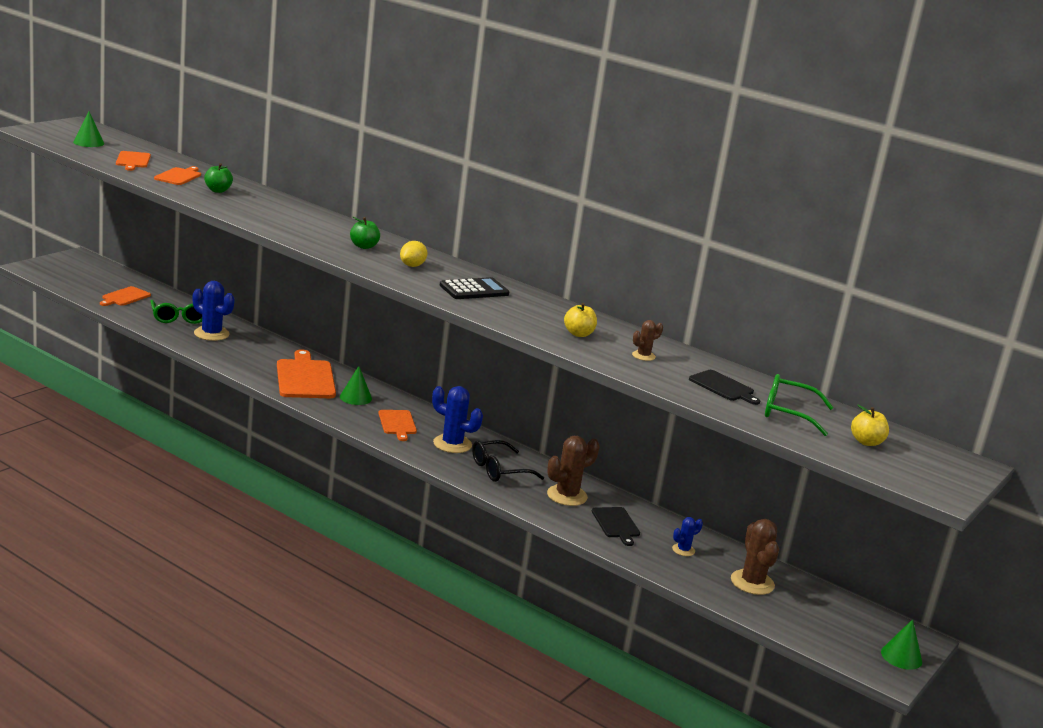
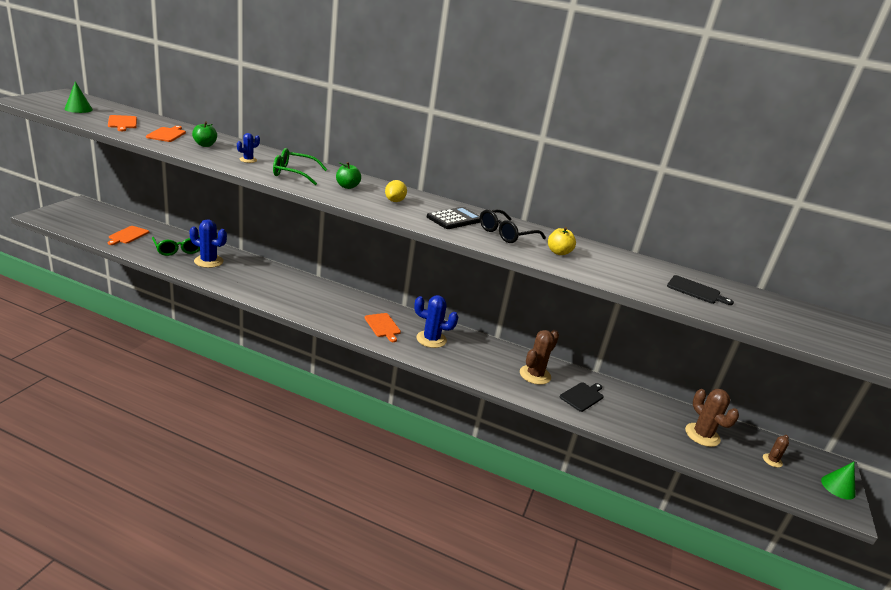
camera: 15 degrees left, 5 degrees up
(305, 378) = (296, 293): orange cutting board -> none
(355, 397) = (341, 306): green cone -> none
(499, 470) = (476, 358): black glasses -> black glasses (506, 234)
(616, 524) = (582, 396): black cutting board -> black cutting board turned 105 degrees counterclockwise
(643, 356) = (618, 268): brown cactus -> brown cactus (772, 460)
(683, 550) = (640, 412): blue cactus -> blue cactus (248, 160)
(788, 413) = (758, 310): green glasses -> green glasses (293, 173)
(866, 442) = (832, 331): yellow apple -> none

